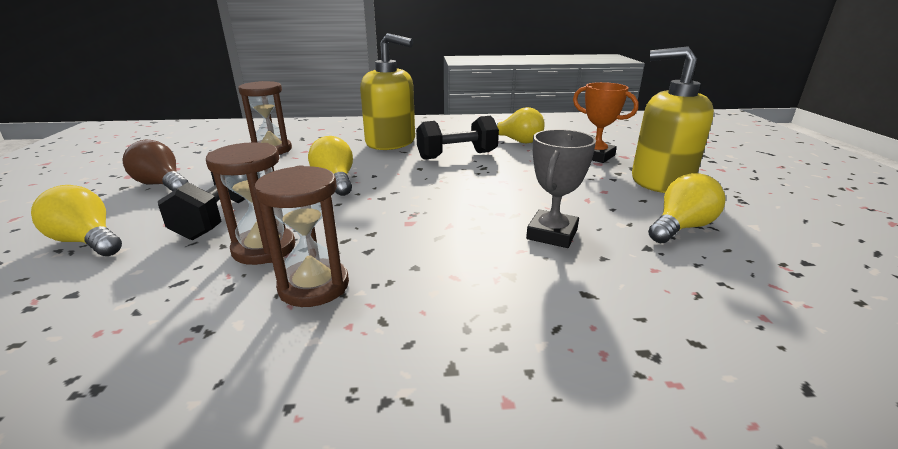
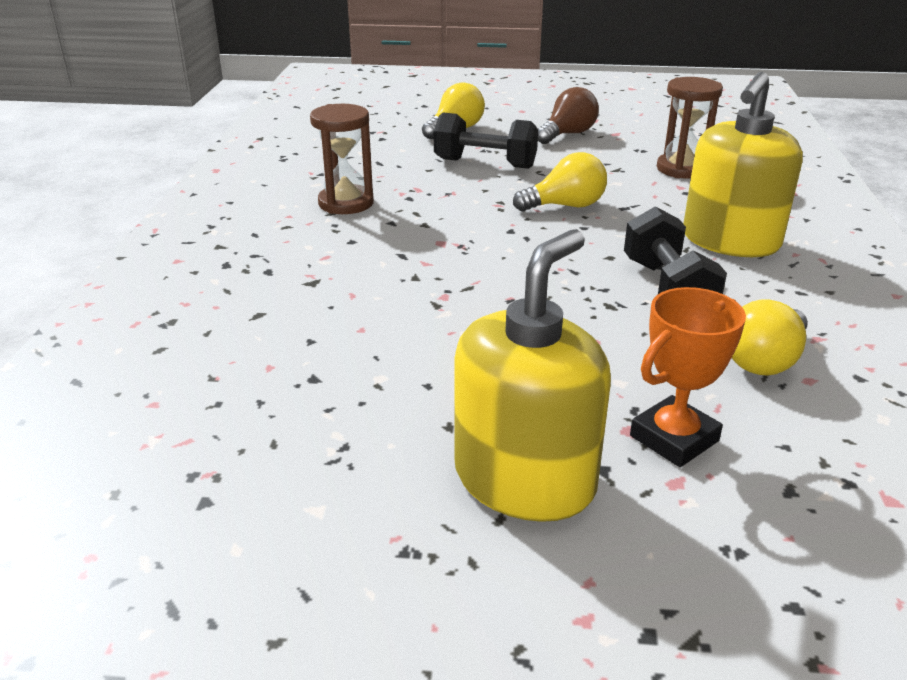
camera: 100 degrees right, 5 degrees up
(264, 249) = (415, 183): brown hourglass -> none
(552, 234) = (376, 319): grey trophy -> none
(681, 227) = (346, 426): yellow light bulb -> none

